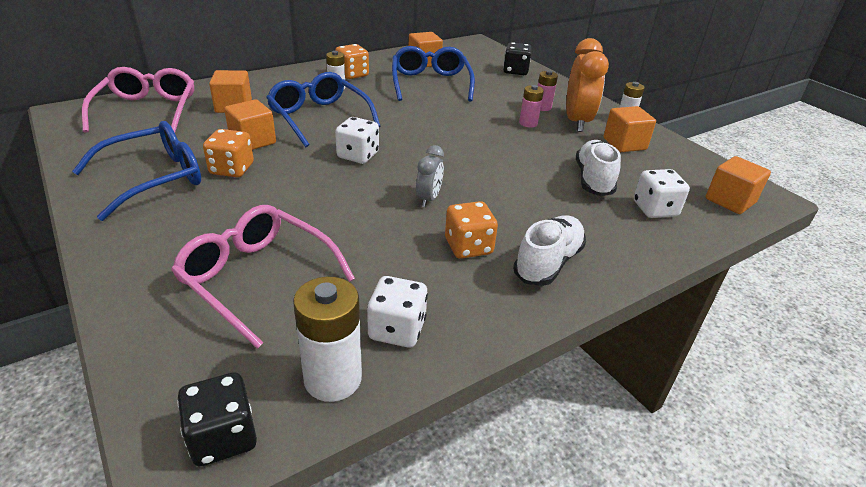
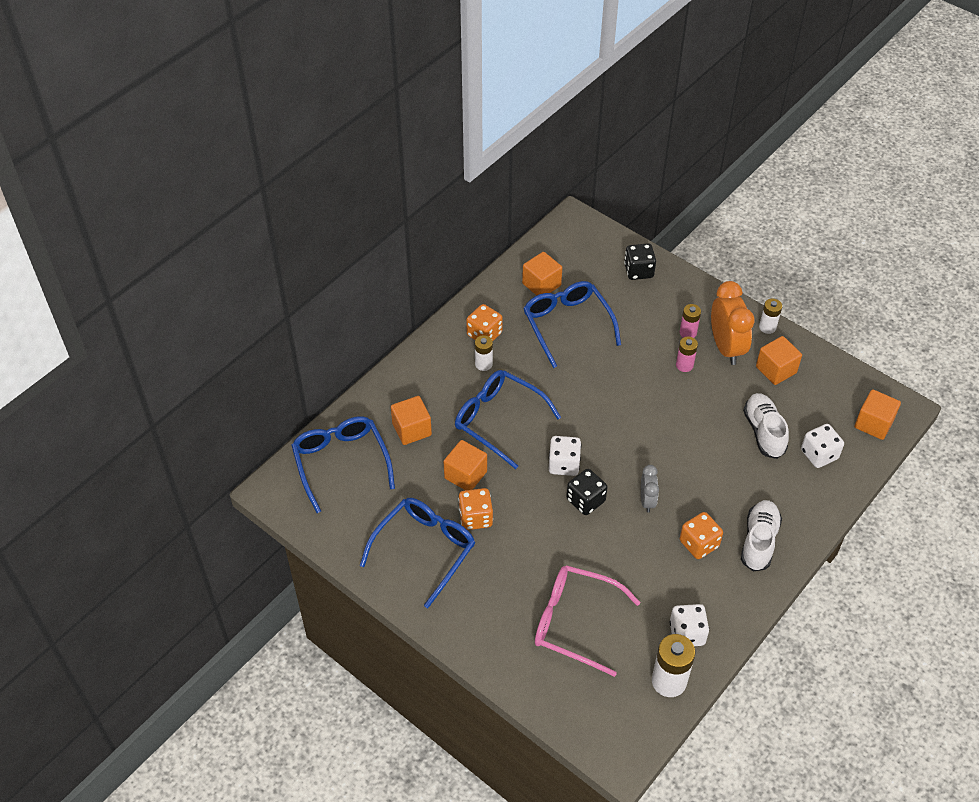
camera: 15 degrees left, 15 degrees up
(147, 111) = (341, 463): pink glasses -> blue glasses
(223, 437) = (633, 736): black dice -> black dice (585, 500)

